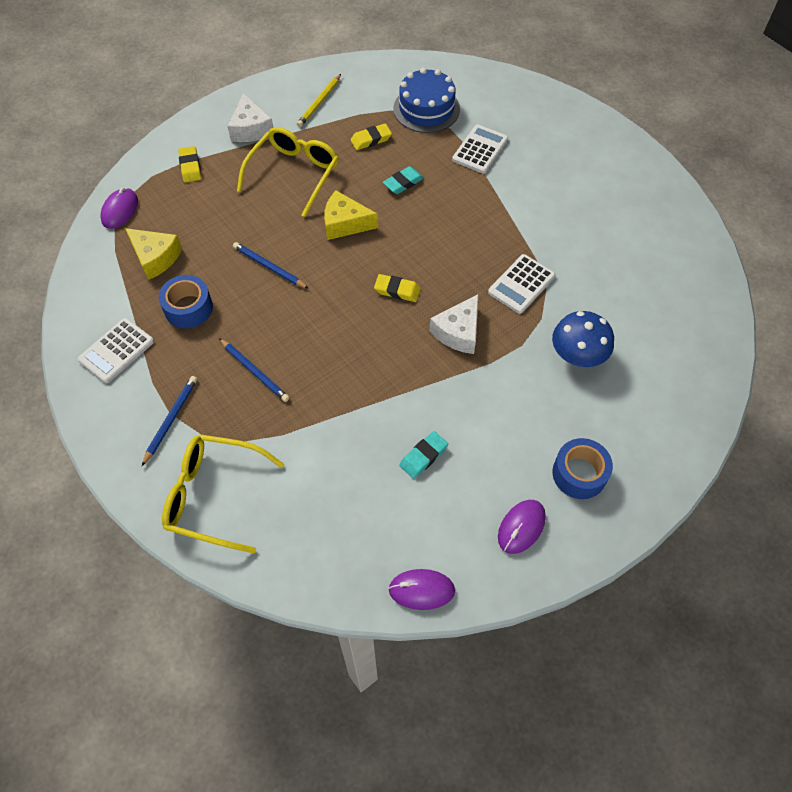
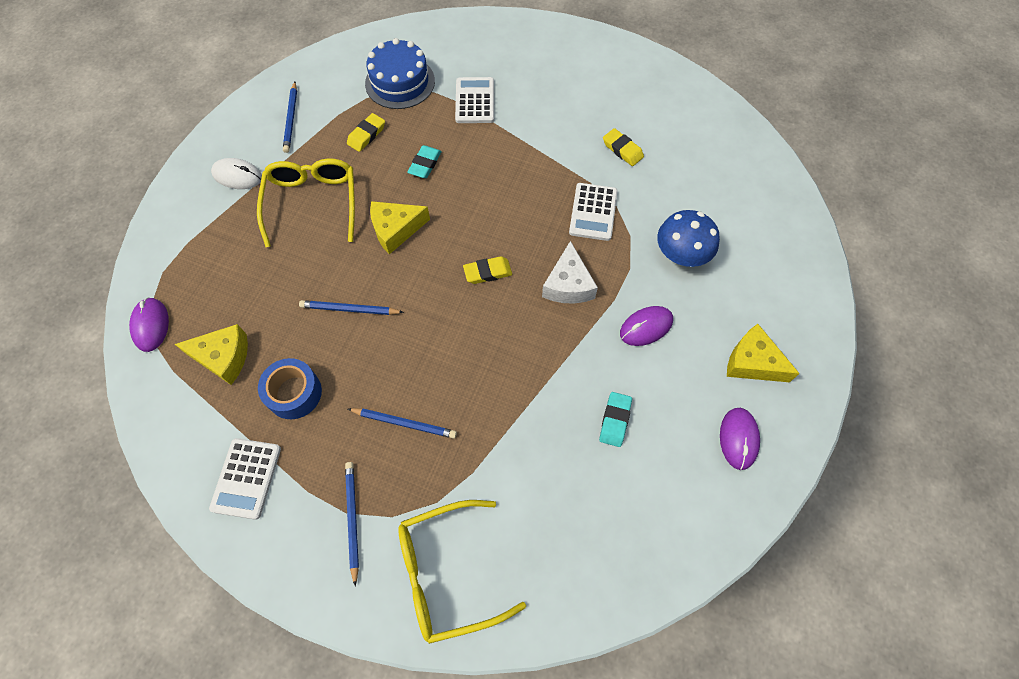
camera: 30 degrees left, 5 degrees up
(190, 167) = (199, 244): yellow eraser -> yellow eraser (622, 150)
(250, 129) = (237, 176): white cheese -> white mouse
(319, 102) = (291, 119): yellow pencil -> blue pencil
(421, 590) = (695, 549): purple mouse -> purple mouse (646, 327)
(579, 474) = (752, 362): blue tape -> yellow cheese

